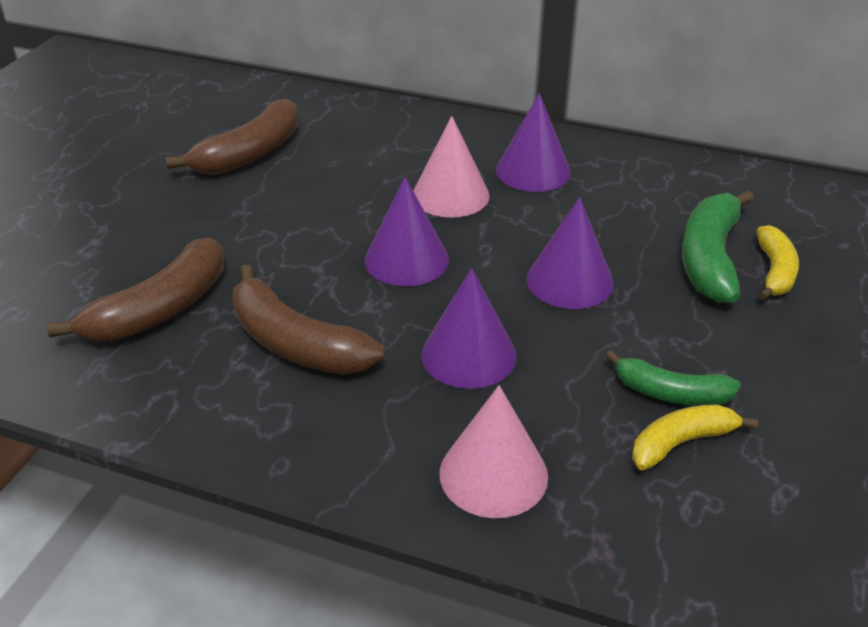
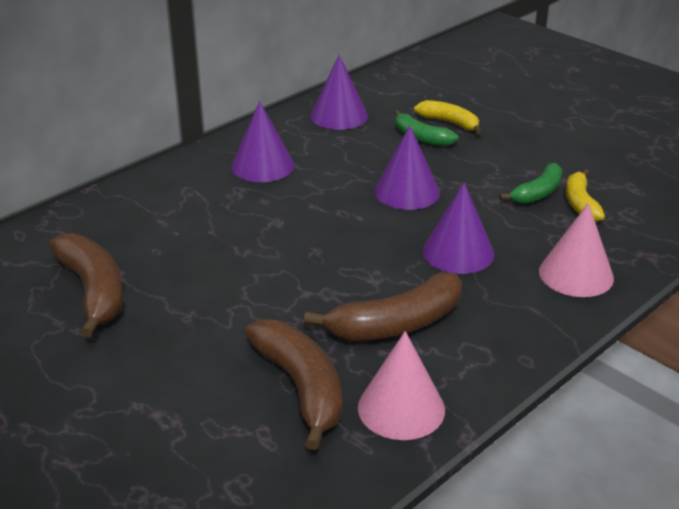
camera: 65 degrees left, 5 degrees down
(406, 259) = (330, 249): purple cone -> purple cone (339, 116)
(450, 195) = (261, 208): pink cone -> pink cone (401, 408)
(710, 258) = (421, 137): green banana -> green banana, size x0.62

